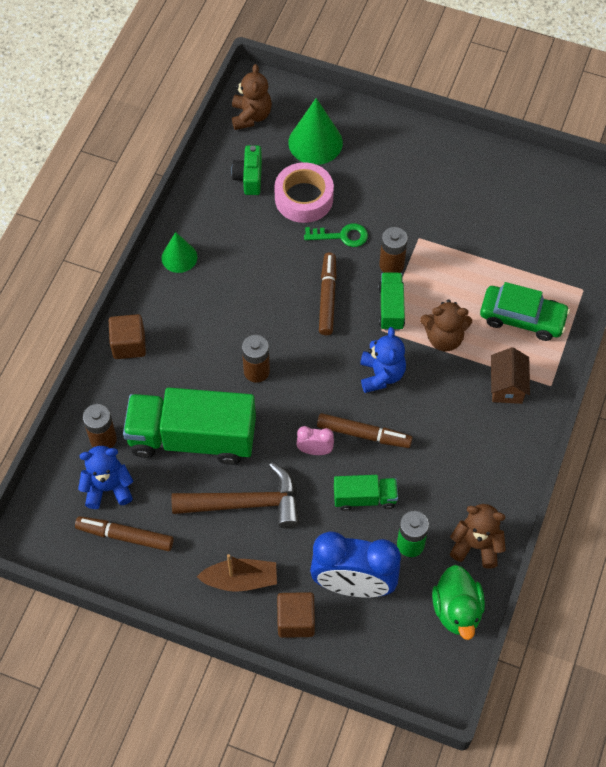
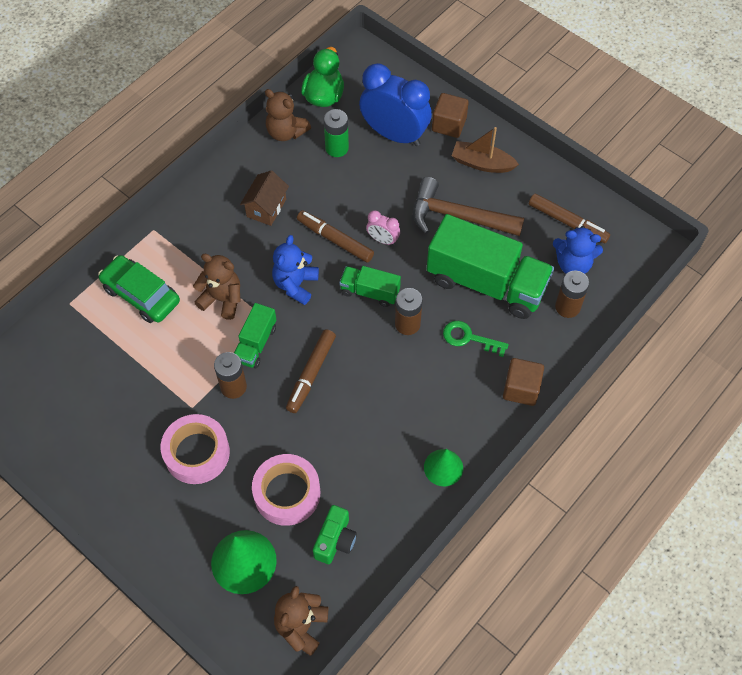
camera: 160 degrees left, 0 degrees up
(341, 236) = (267, 435): green key -> green key (469, 338)
(364, 498) = (357, 191): green truck -> green truck (370, 292)
(394, 204) = (197, 453): none -> pink tape
(507, 386) = (191, 241): brown house -> brown house (266, 208)

